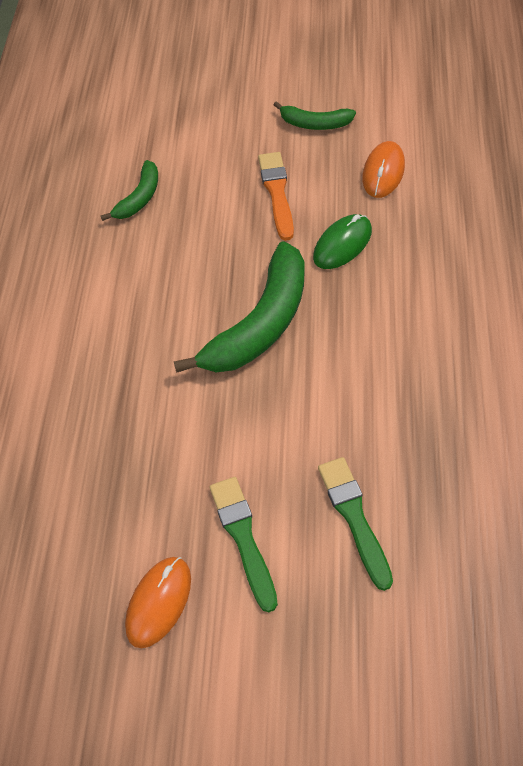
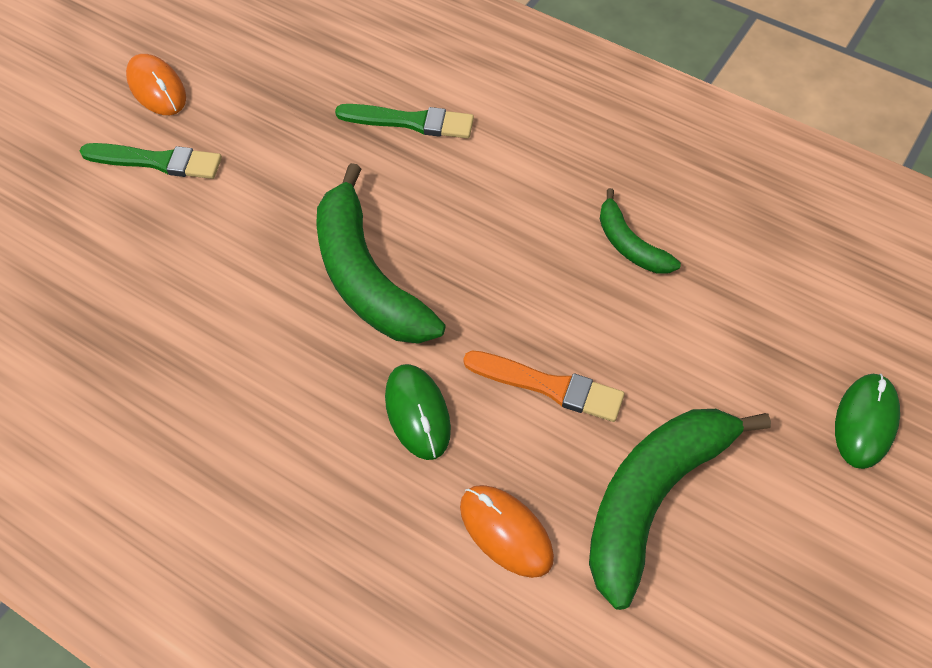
camera: 115 degrees right, 0 degrees up
(204, 62) = (865, 422): none -> green mouse
(315, 124) = (653, 498): green banana -> green banana, size x1.93
(354, 517) = (100, 247): green brush -> green brush (410, 122)

